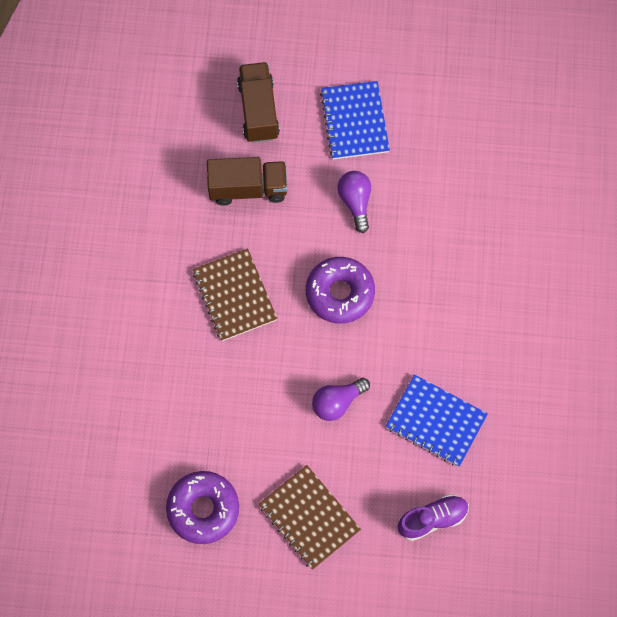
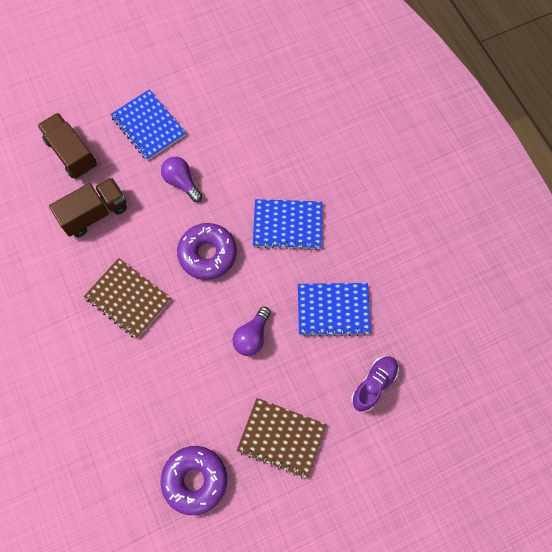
camera: 30 degrees left, 0 degrees up
(440, 307) = (287, 225): none -> blue notebook

